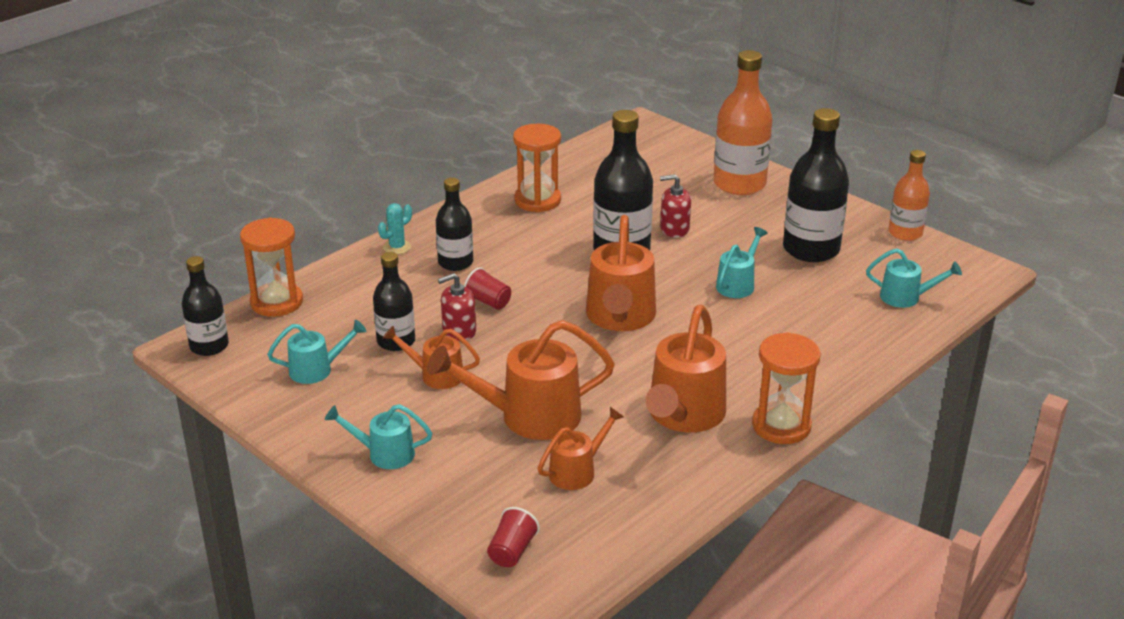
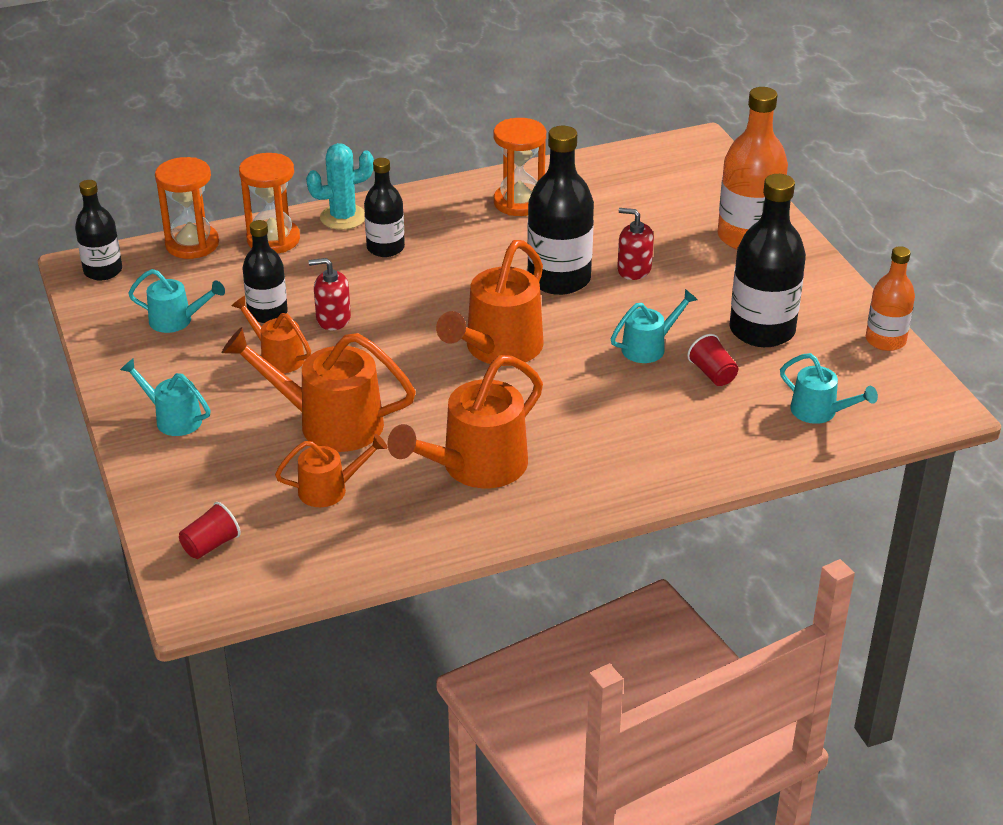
camera: 25 degrees right, 5 degrees up
(397, 247) = (343, 217): turquoise cactus -> turquoise cactus, size x1.57
(488, 302) = (384, 297): red cup -> red cup (712, 374)
(781, 426) = (563, 507): orange hourglass -> orange hourglass (273, 239)

